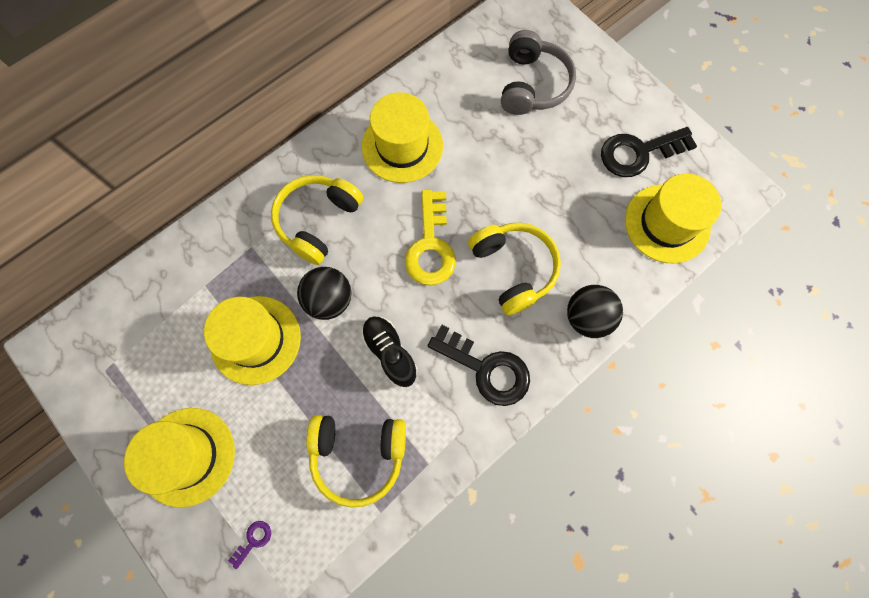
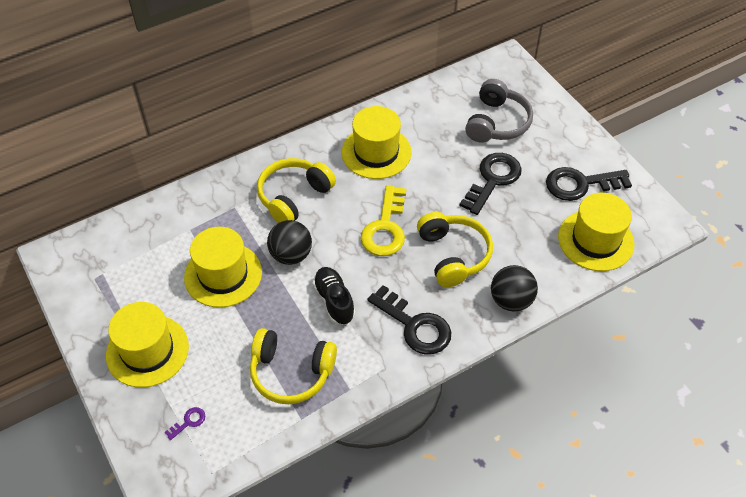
camera: 10 degrees right, 20 degrees down
(541, 162) = (493, 179): none -> black key

